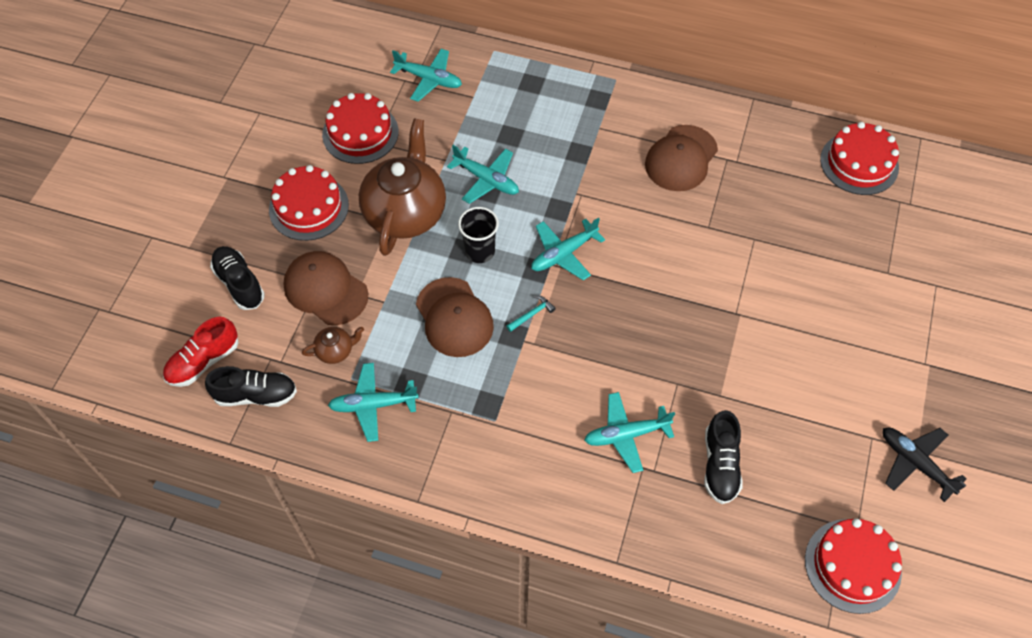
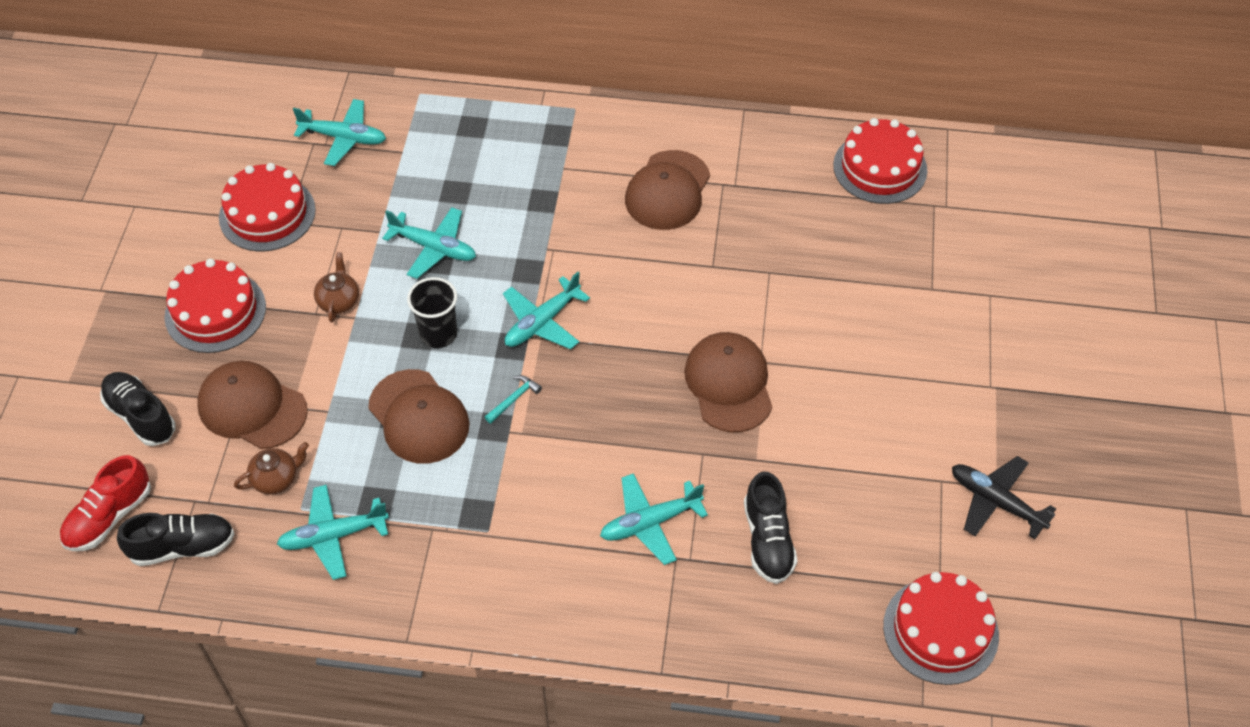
camera: 10 degrees left, 5 degrees down
(405, 212) = (339, 301): brown teapot -> brown teapot, size x0.42
(707, 328) = (729, 384): none -> brown cap

